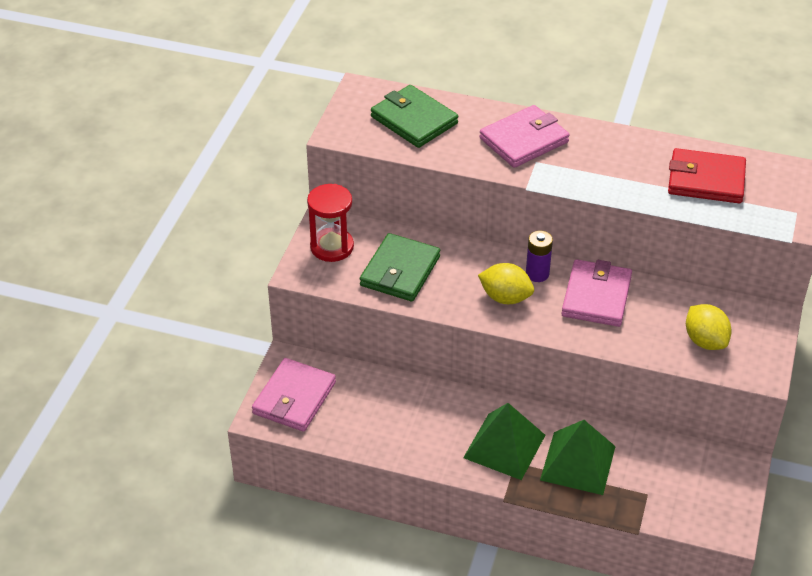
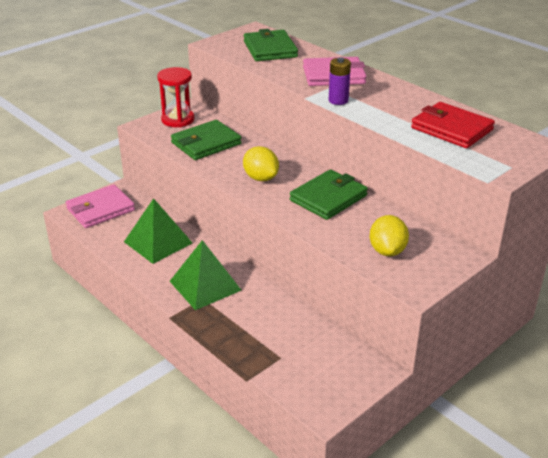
camera: 30 degrees right, 10 degrees down
(537, 274) = (298, 173): purple battery -> purple battery (338, 100)
(578, 463) = (247, 316): green pyramid -> green pyramid (158, 242)
(596, 296) = (328, 198): pink wallet -> green wallet

